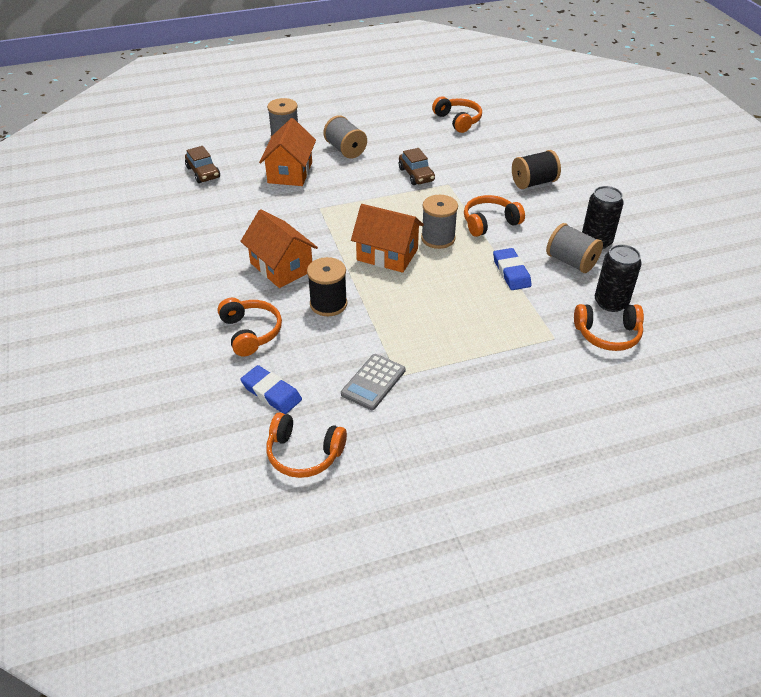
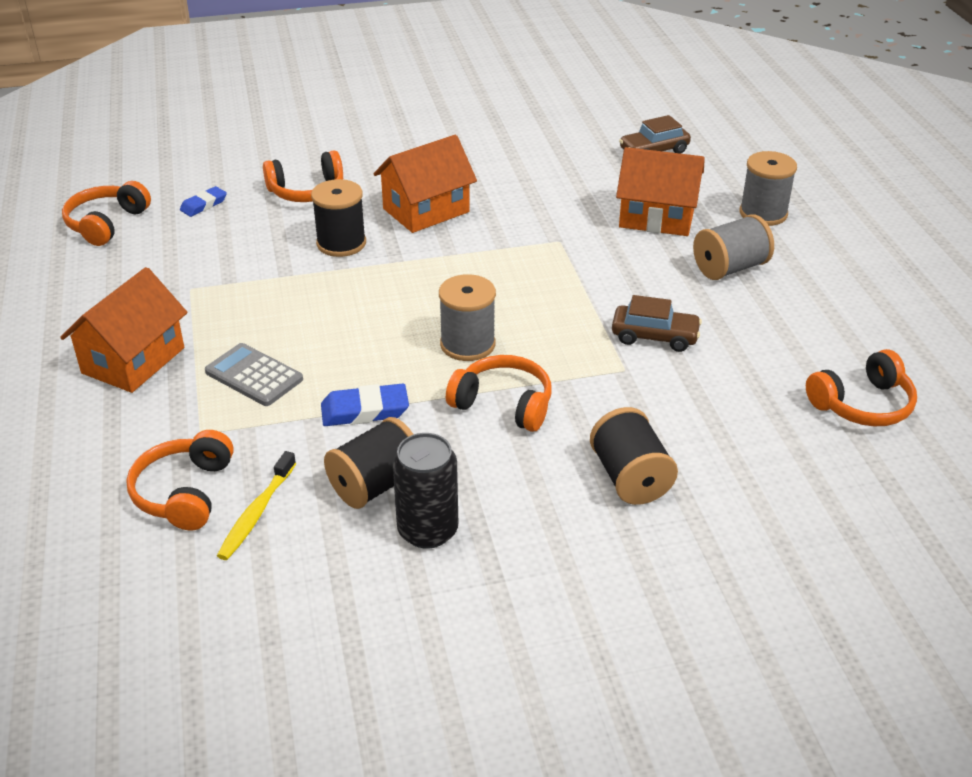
camera: 95 degrees right, 5 degrees down
(271, 393) = (203, 205): blue eraser -> blue eraser, size x0.67
(373, 382) = (187, 270): grey calculator -> grey calculator (254, 375)
(387, 255) = (435, 294): orange house -> orange house (133, 360)
(416, 175) = (654, 336): brown car -> brown car turned 150 degrees counterclockwise
(489, 222) = (503, 404): orange headphones -> orange headphones turned 45 degrees counterclockwise
(571, 262) = (375, 485): grey spool -> black spool
(611, 302) = (256, 513): black can -> yellow toothbrush

